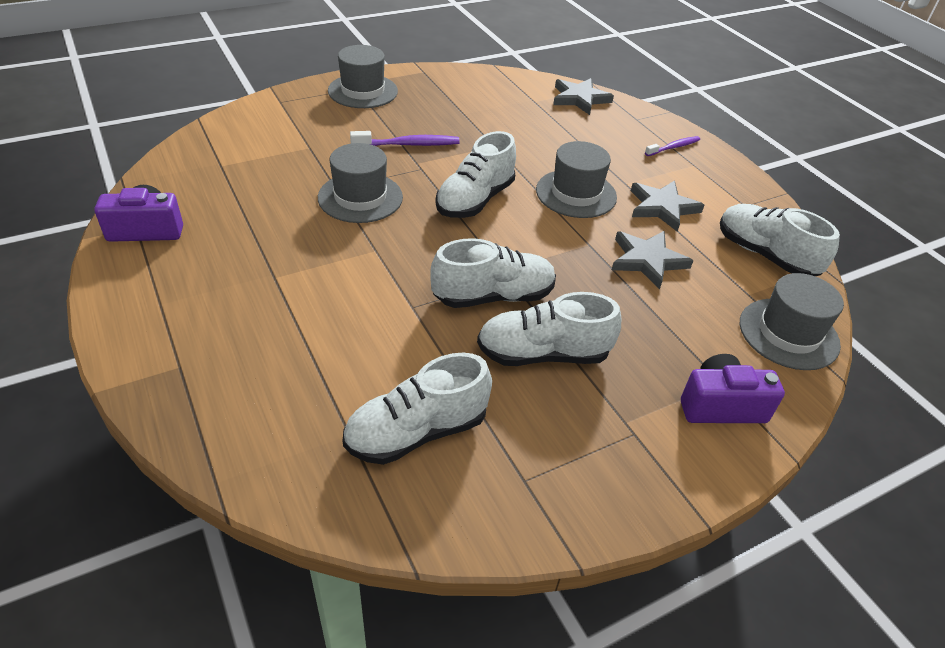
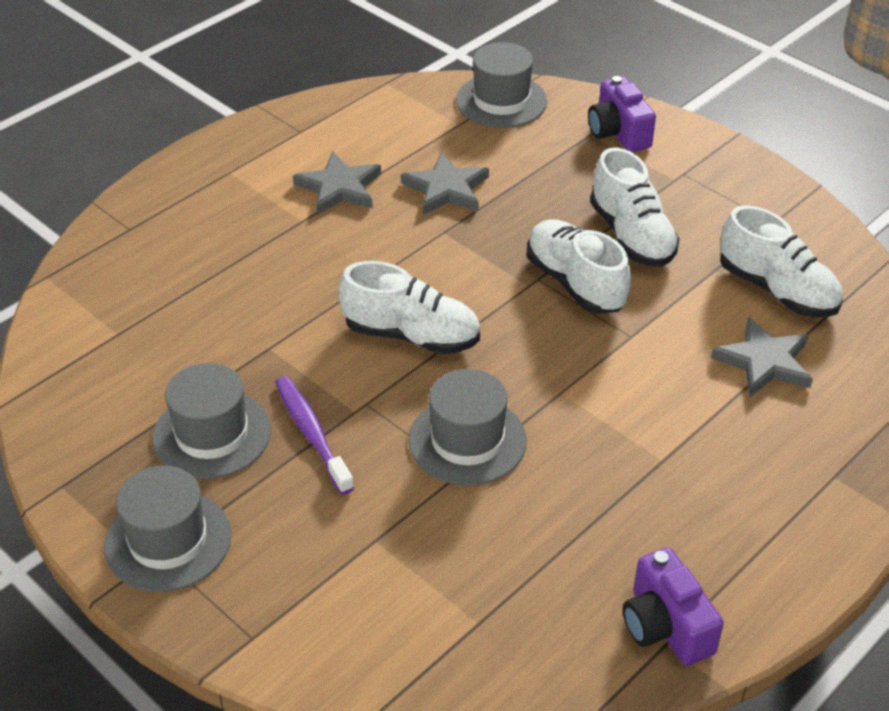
camera: 105 degrees left, 0 degrees up
(576, 193) = (348, 255): grey hat -> grey hat (212, 434)
(580, 99) = (90, 289): grey star -> grey star (764, 362)
(673, 147) = (194, 191): purple toothbrush -> none
(765, 255) = (388, 116): white shoe -> none

